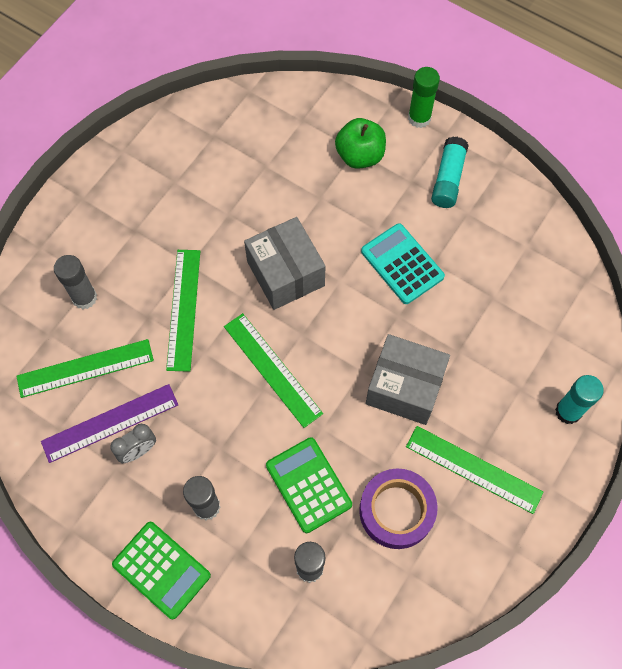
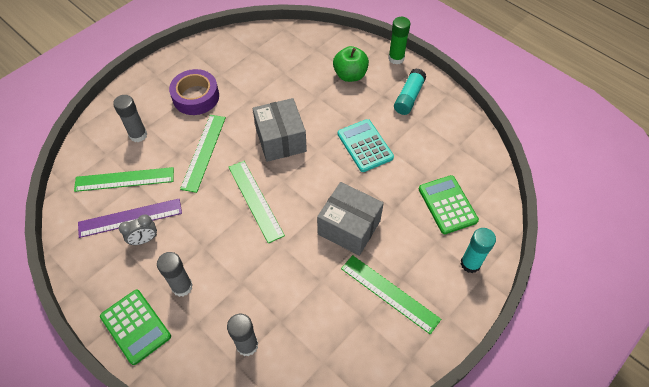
camera: 10 degrees right, 10 degrees down
(308, 485) = (261, 284): green calculator -> green calculator (447, 205)
(396, 511) = (324, 314): purple tape -> purple tape (196, 97)

